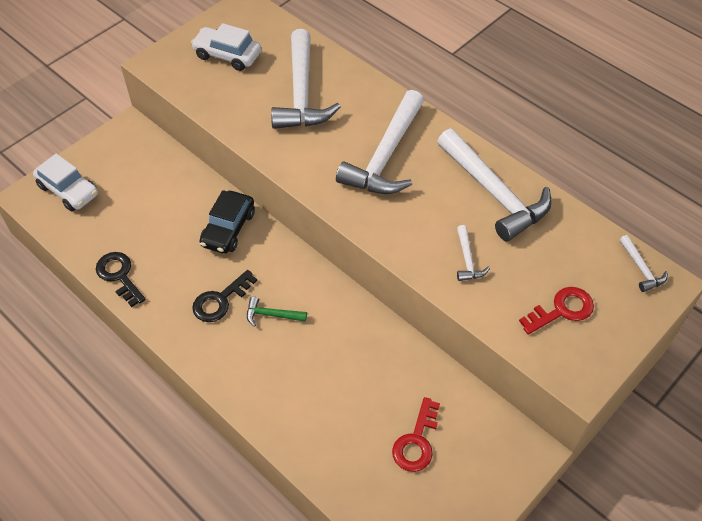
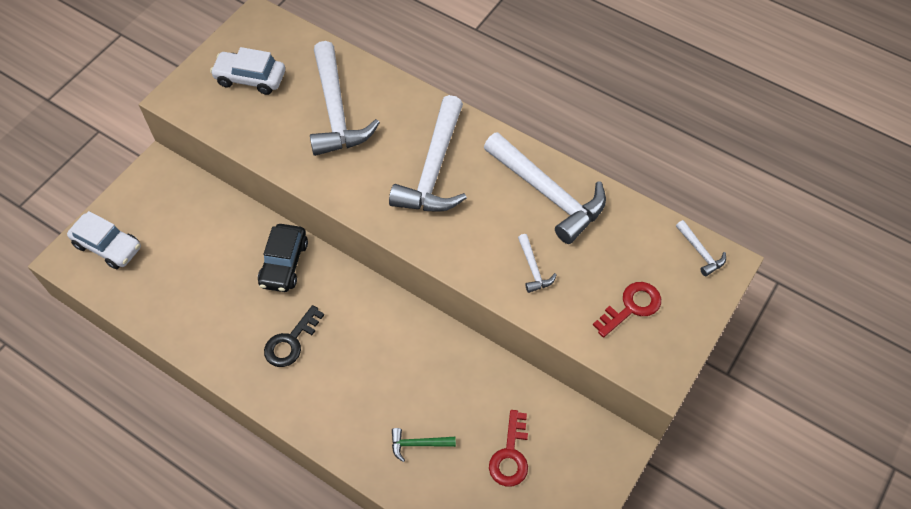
camera: 10 degrees left, 5 degrees up
(119, 276) = (181, 332): black key -> none
(272, 315) = (346, 349): green hammer -> green hammer (418, 444)

